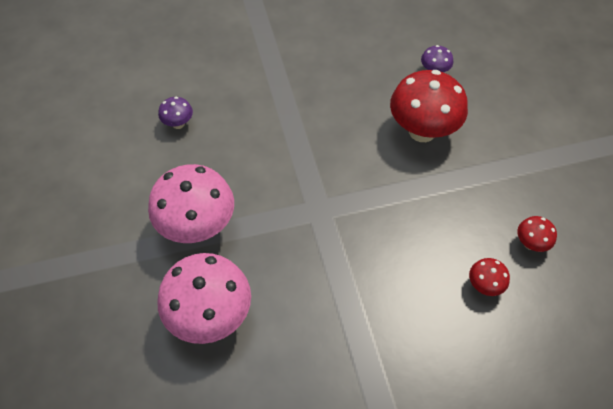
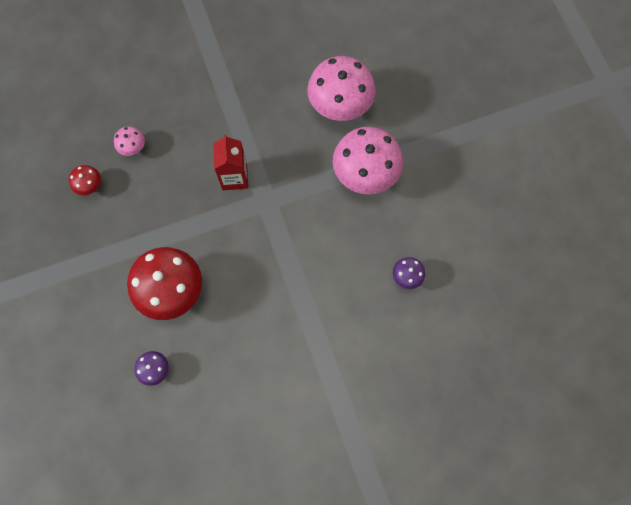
camera: 175 degrees right, 15 degrees up
(355, 238) = (234, 177): none -> red carton
(484, 285) = (133, 148): red mushroom -> pink mushroom

